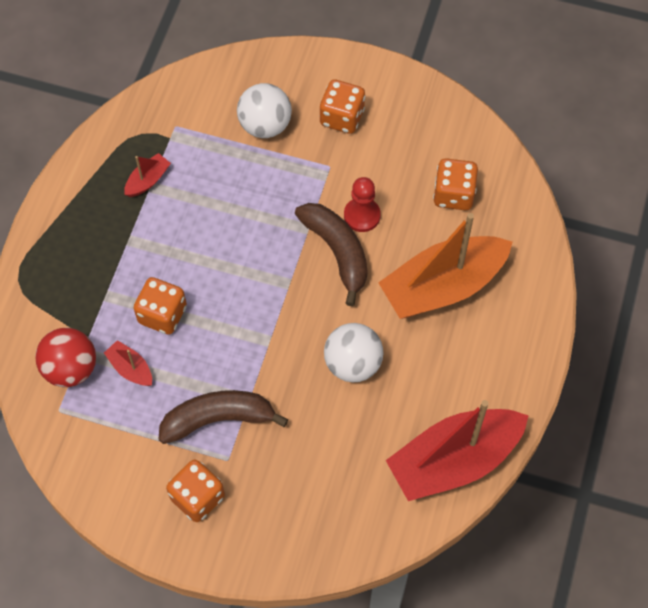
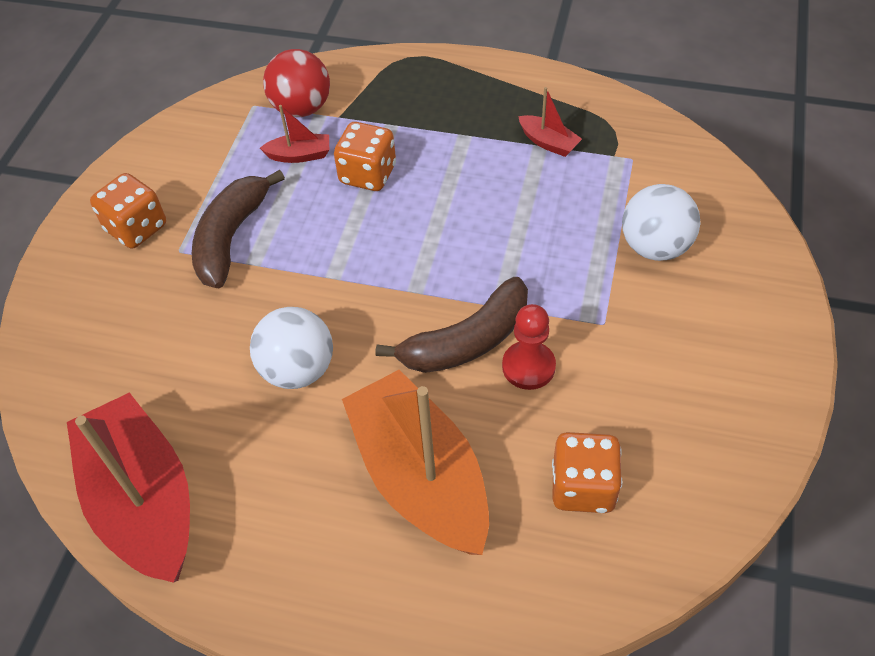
camera: 90 degrees right, 10 degrees down
(130, 368) = (299, 155): red boat -> red boat turned 45 degrees clockwise
(218, 419) = (231, 237): brown banana -> brown banana turned 150 degrees counterclockwise
(342, 117) = (690, 332): orange dice -> none

